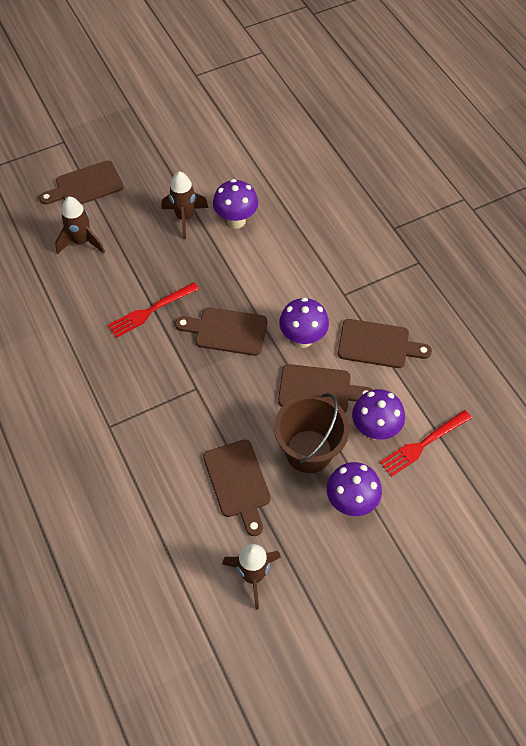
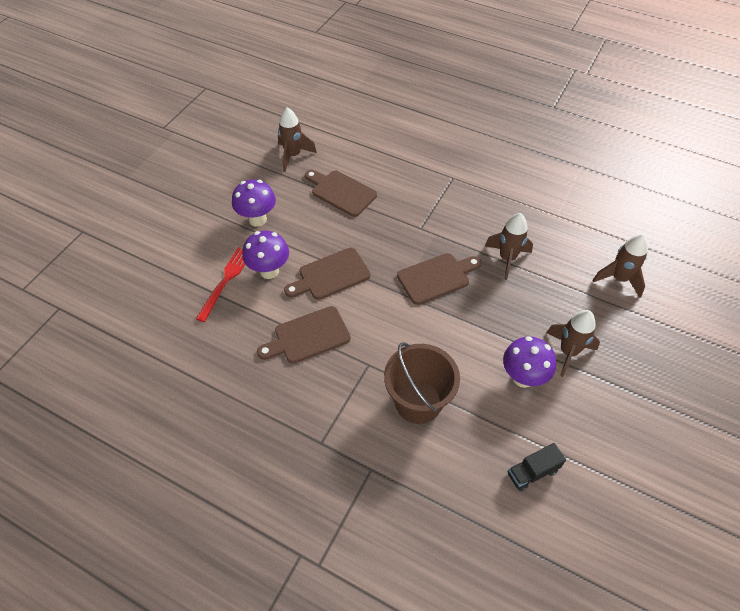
camera: 145 degrees right, 5 degrees down
(85, 185) = (681, 328): brown cutting board -> none
(150, 311) = (507, 258): red fork -> brown rocket
(287, 170) = (532, 472): none -> black truck
(302, 339) = (373, 305): purple mushroom -> none
(309, 451) = (308, 233): brown bucket -> brown bucket (418, 402)

